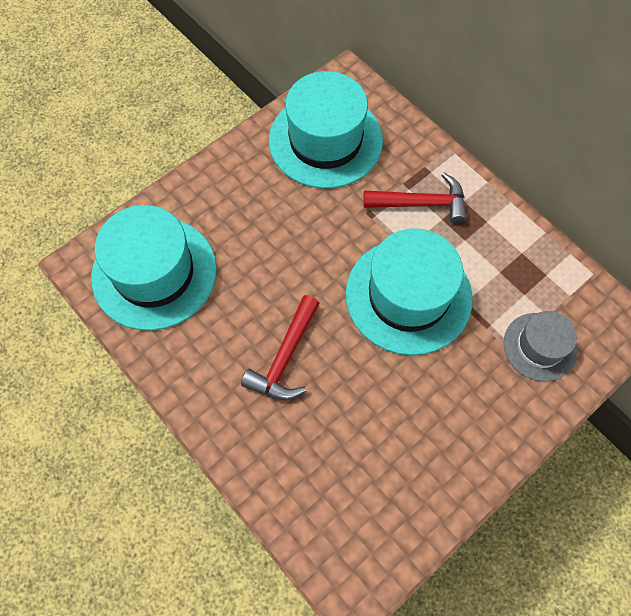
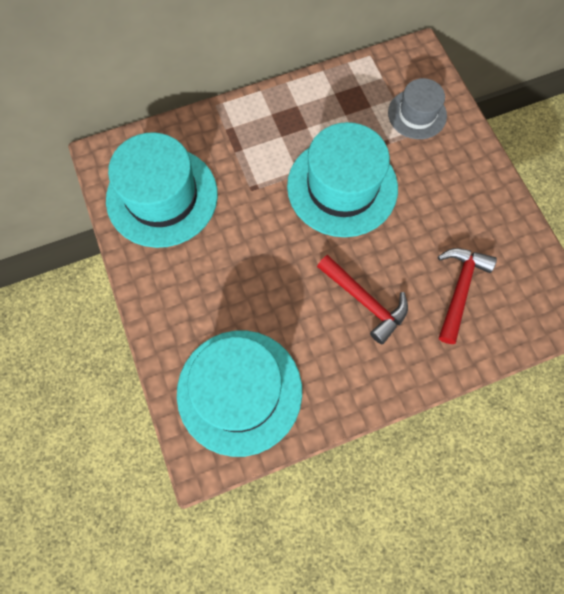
camera: 70 degrees left, 5 degrees up
(422, 203) = (260, 145): red hammer -> red hammer (459, 289)

